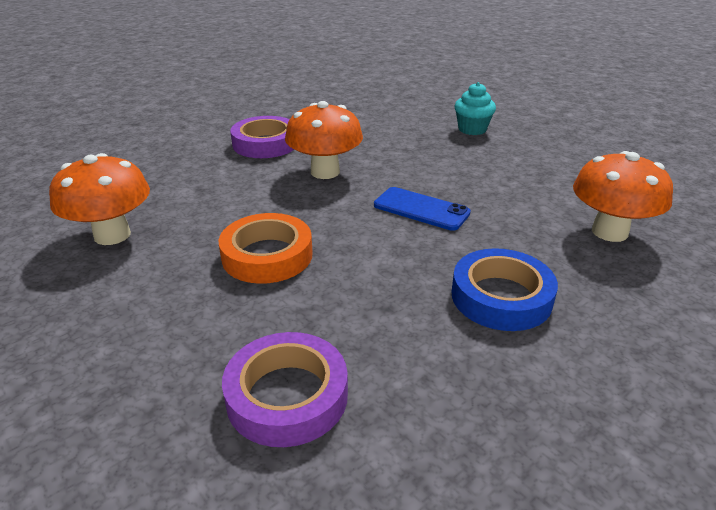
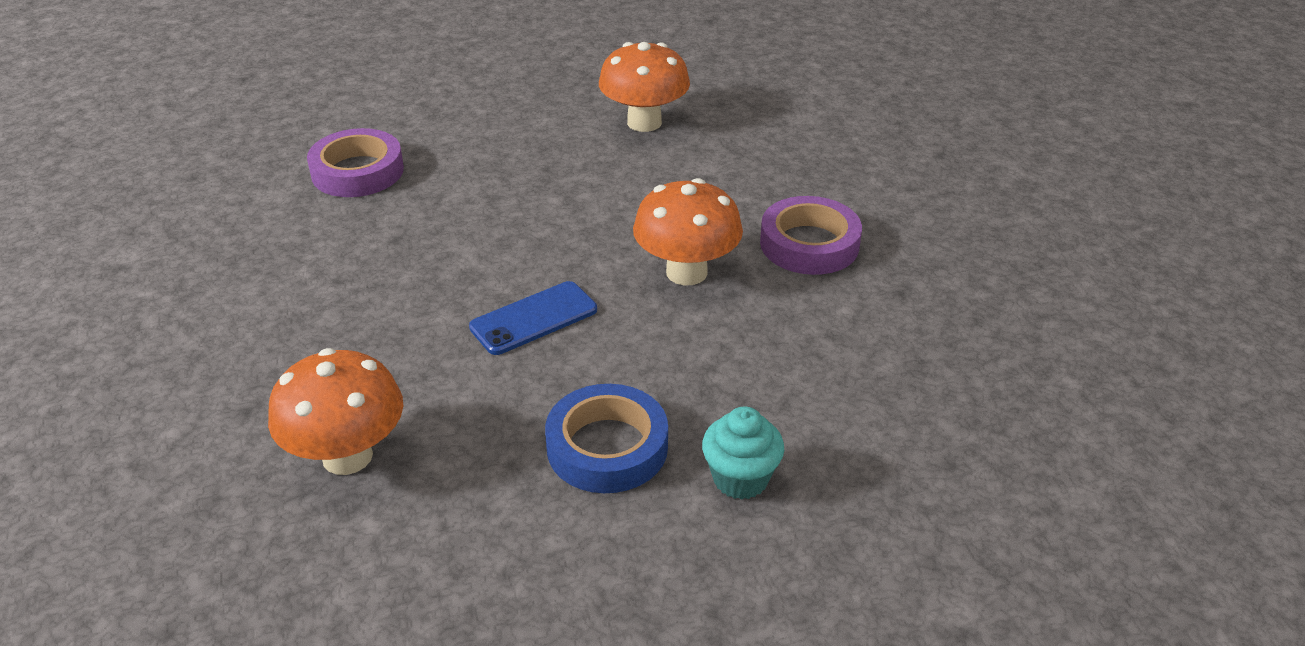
camera: 115 degrees right, 5 degrees up
(267, 255) = (535, 195): orange tape -> none
(501, 297) = (340, 309): blue tape -> blue tape (607, 447)

